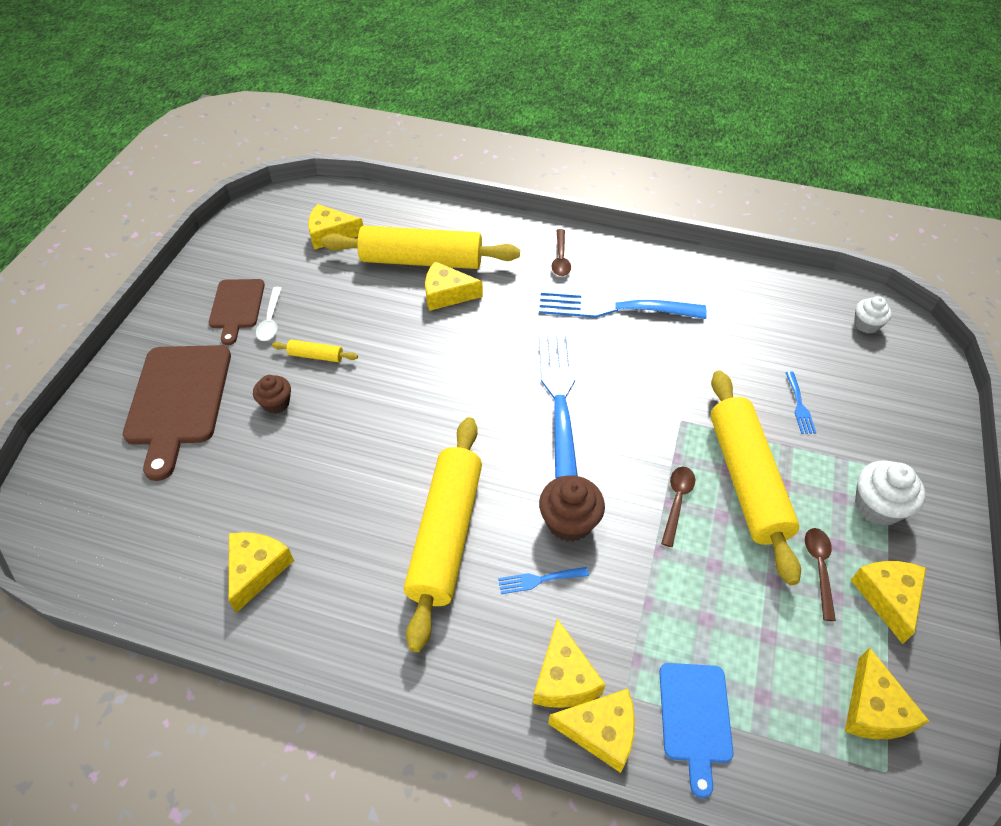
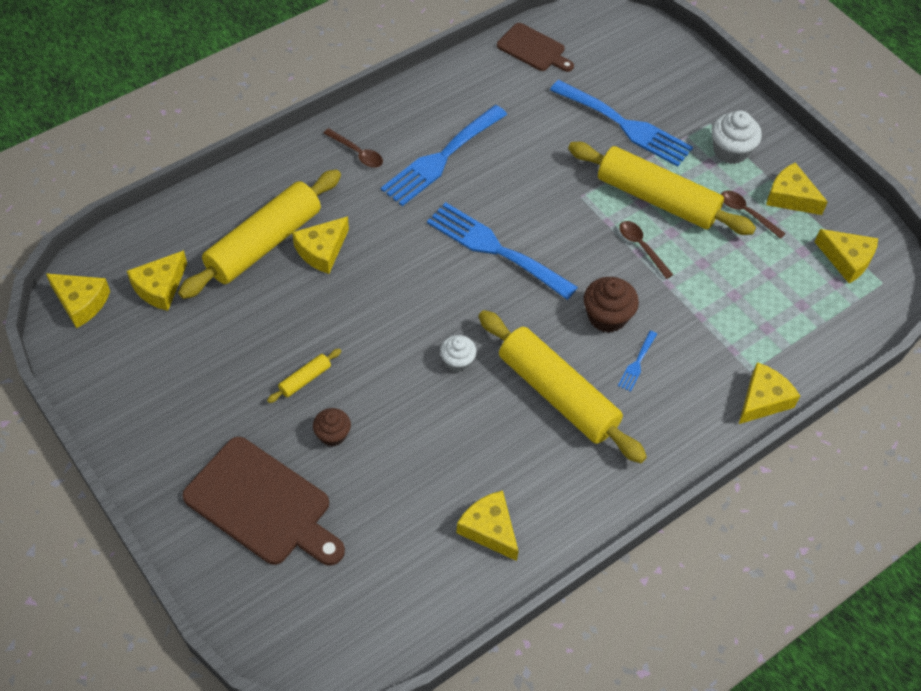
camera: 55 degrees left, 5 degrees up
(236, 307) = (185, 407): brown cutting board -> brown cutting board (533, 49)
(271, 320) = (229, 390): white spoon -> none
(564, 678) = (715, 396): yellow cheese -> yellow cheese (81, 302)
(695, 718) = (789, 347): blue cutting board -> none
(799, 406) = (626, 126): blue fork -> blue fork, size x2.36
(866, 324) = (594, 36): white cupcake -> white cupcake (457, 361)

